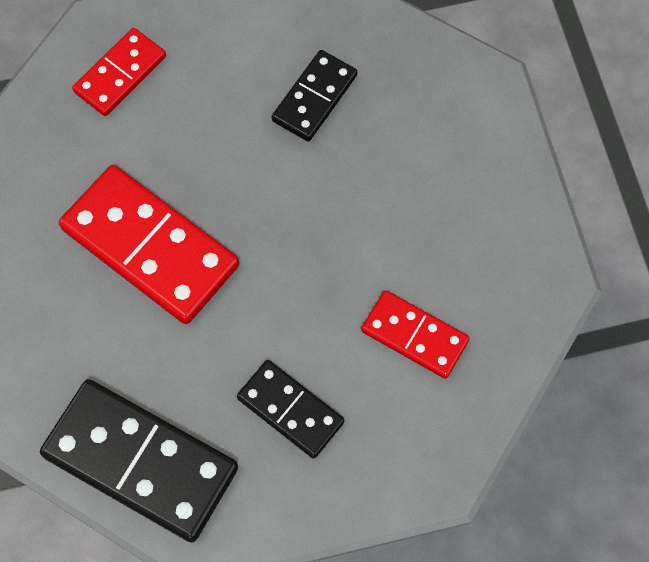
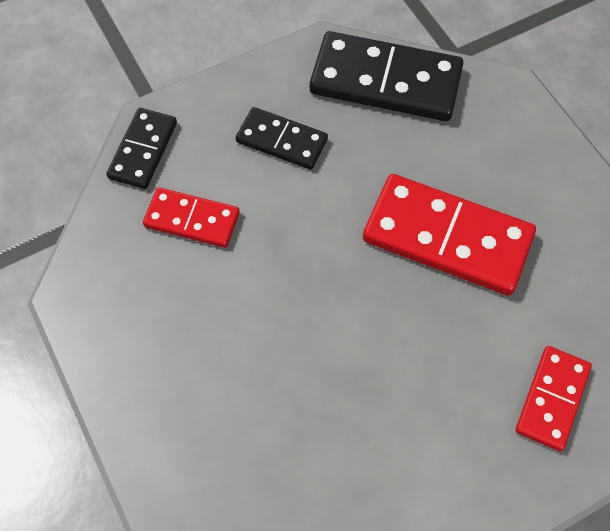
camera: 165 degrees right, 5 degrees down
(314, 98) = (345, 425): black domino -> black domino (143, 150)

